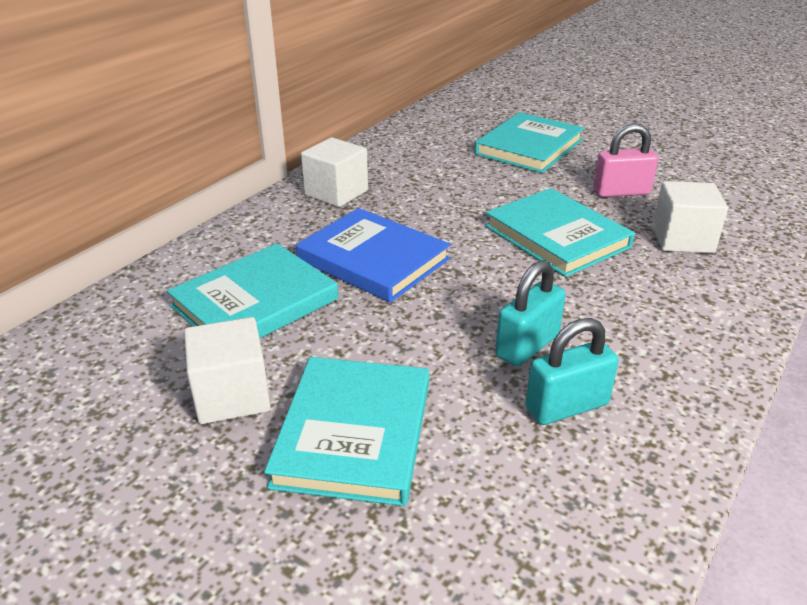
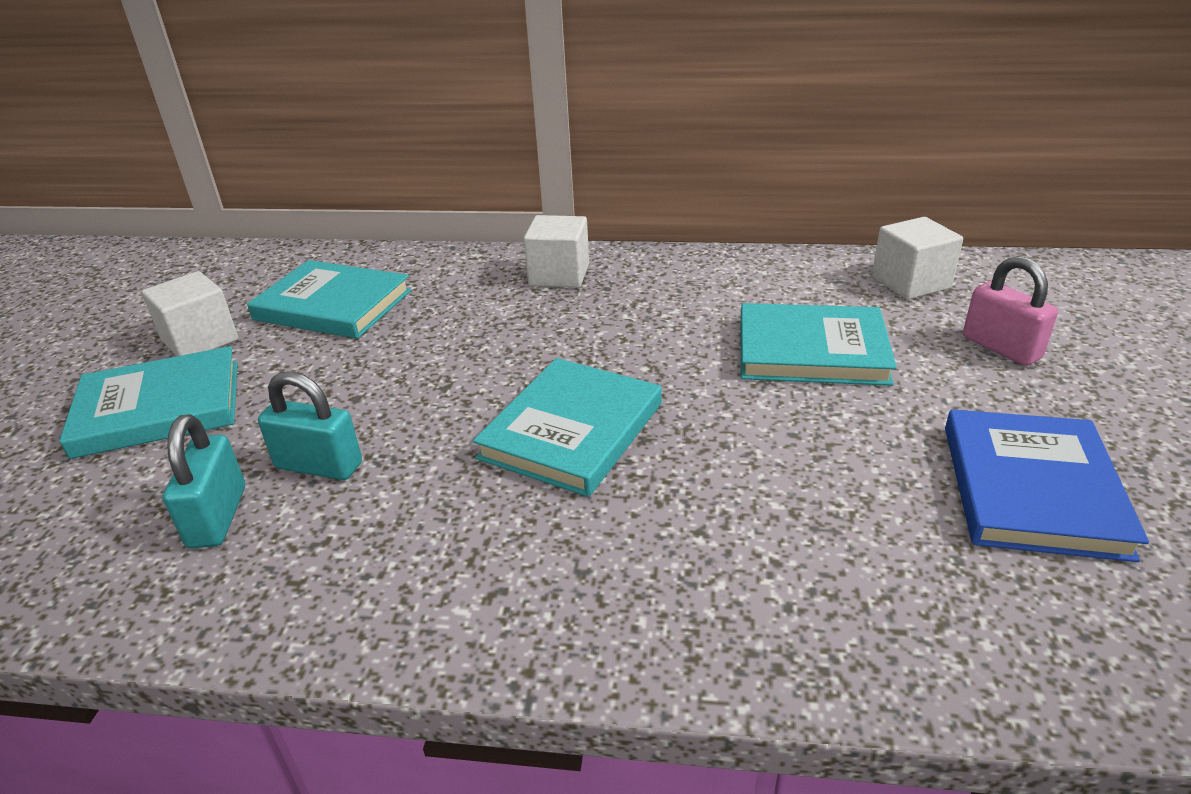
camera: 65 degrees right, 0 degrees up
(373, 259) = (438, 334): blue book -> blue book (1031, 489)
(567, 406) = (217, 517): turquoise padlock -> turquoise padlock turned 45 degrees clockwise
(621, 192) = (752, 456): pink padlock -> pink padlock (1001, 348)
(682, 239) = (651, 541): white cube -> white cube (910, 282)

